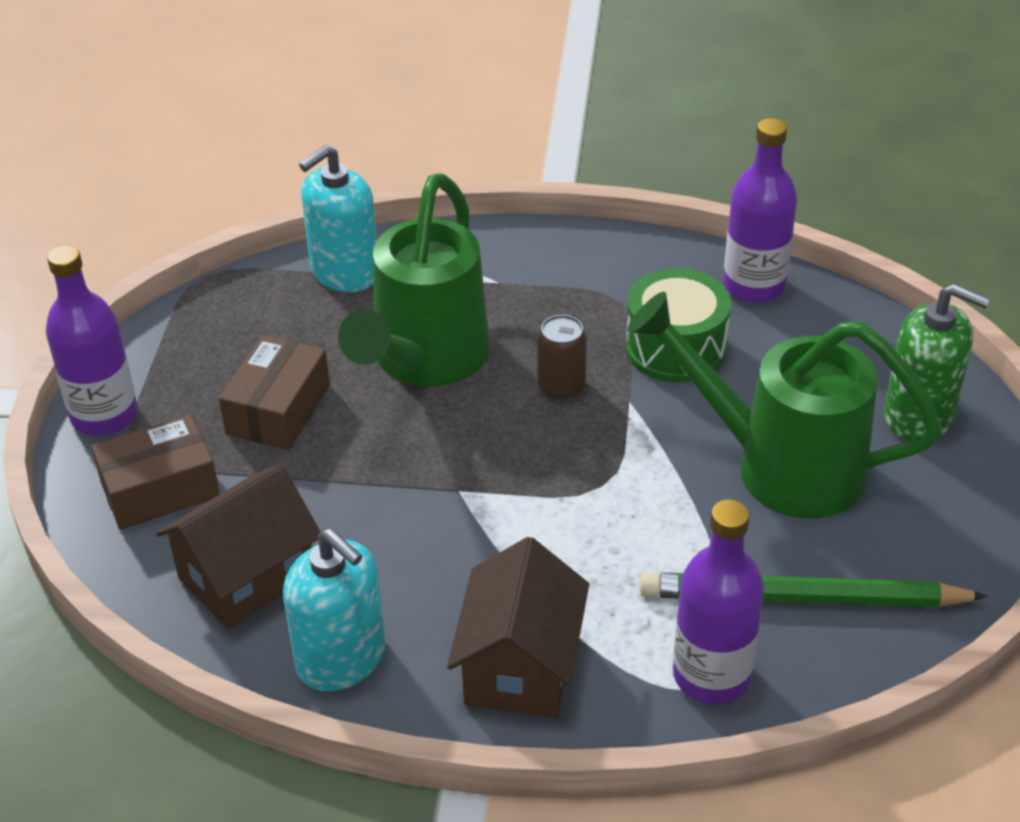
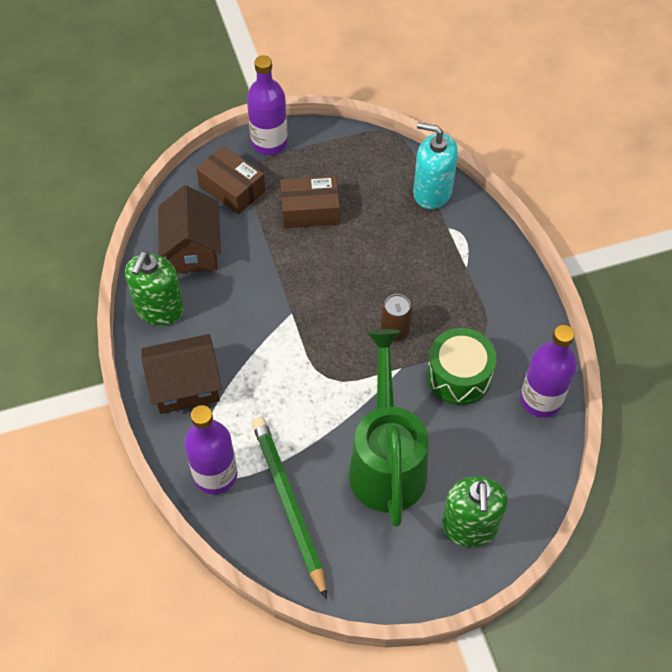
camera: 65 degrees right, 15 degrees up
(247, 577) = (192, 249): brown house -> brown house turned 60 degrees clockwise
(341, 658) = (159, 309): turquoise soap dispenser -> green soap dispenser
(424, 361) = (381, 258): green watering can -> none

